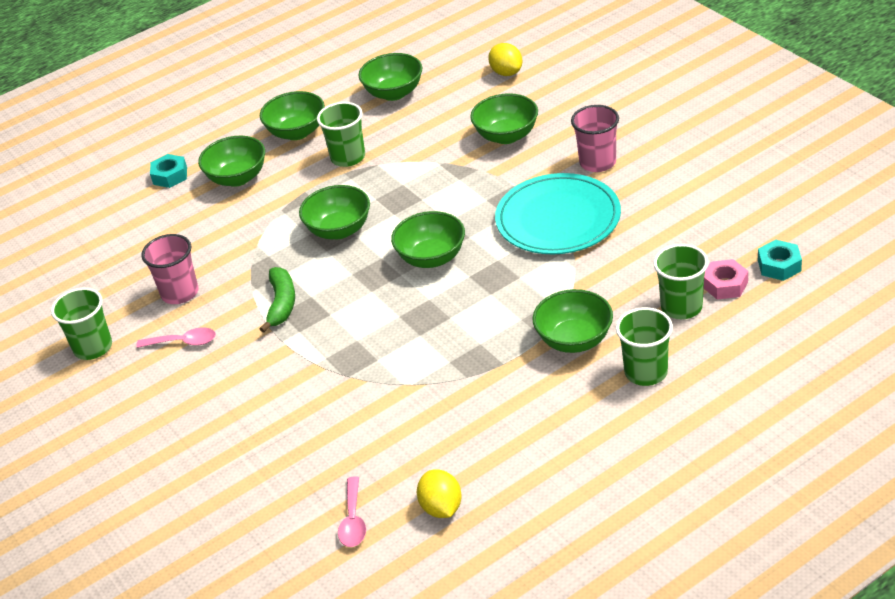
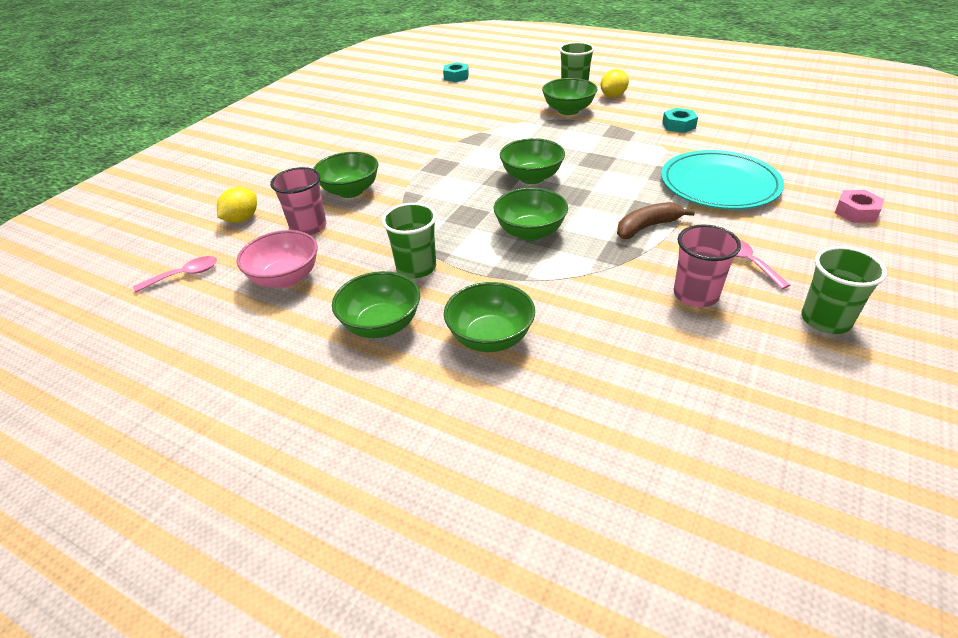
camera: 120 degrees left, 0 degrees up
(170, 176) = (519, 408): turquoise nut -> turquoise nut (678, 125)
(281, 304) = (647, 227): green banana -> brown banana
(353, 520) = (787, 131): pink spoon -> pink spoon (184, 275)
(394, 93) = (285, 278): green bowl -> pink bowl
(441, 508) = (739, 111): yellow lemon -> yellow lemon (613, 96)
(558, 219) = (452, 143): turquoise plate -> turquoise plate (719, 184)
(597, 162) = (375, 146): pink cup -> pink cup (308, 227)
(681, 307) = (512, 91): green cup -> none
(725, 285) = (483, 85): pink nut -> pink nut (856, 212)

